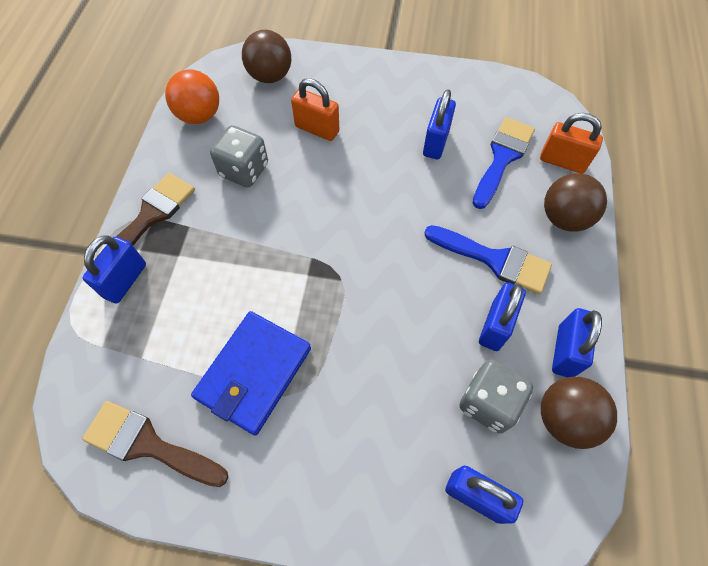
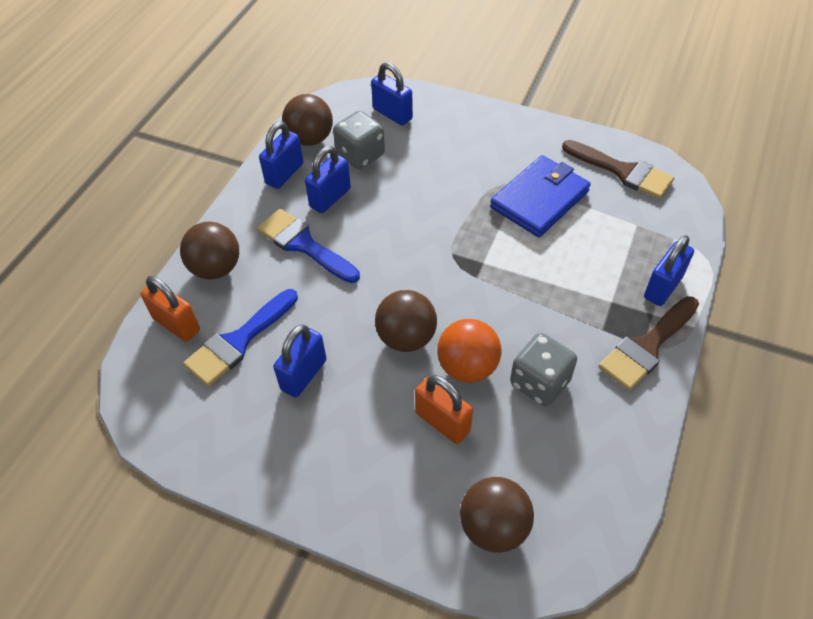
camera: 165 degrees left, 10 degrees down
(199, 116) = (597, 475): orange ball -> orange ball (467, 367)
(362, 186) = (406, 338): none -> brown ball

